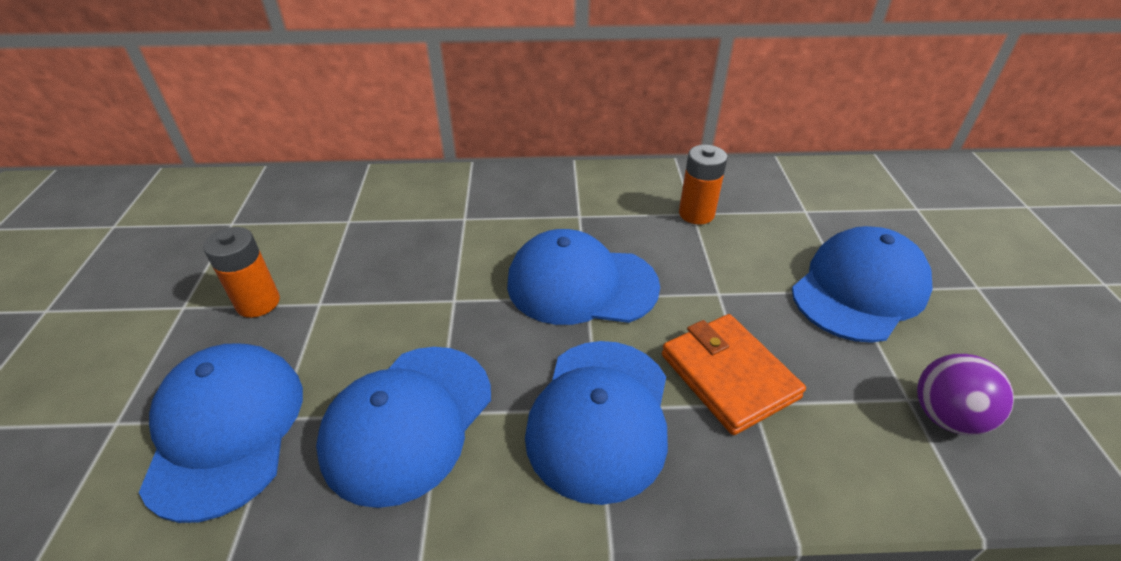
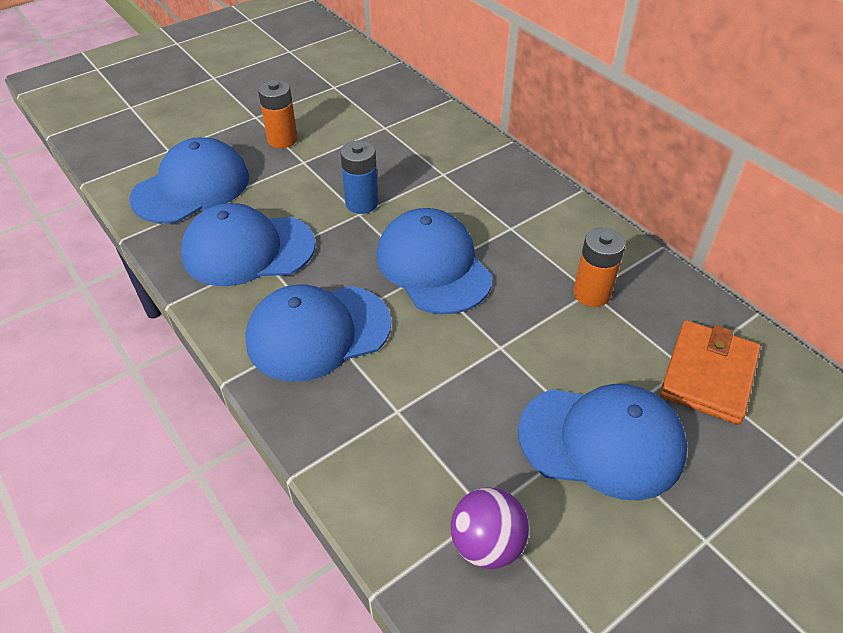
camera: 55 degrees right, 5 degrees up
(441, 290) = (361, 203): none -> blue battery
(729, 376) = (413, 386): orange wallet -> orange wallet (708, 375)

